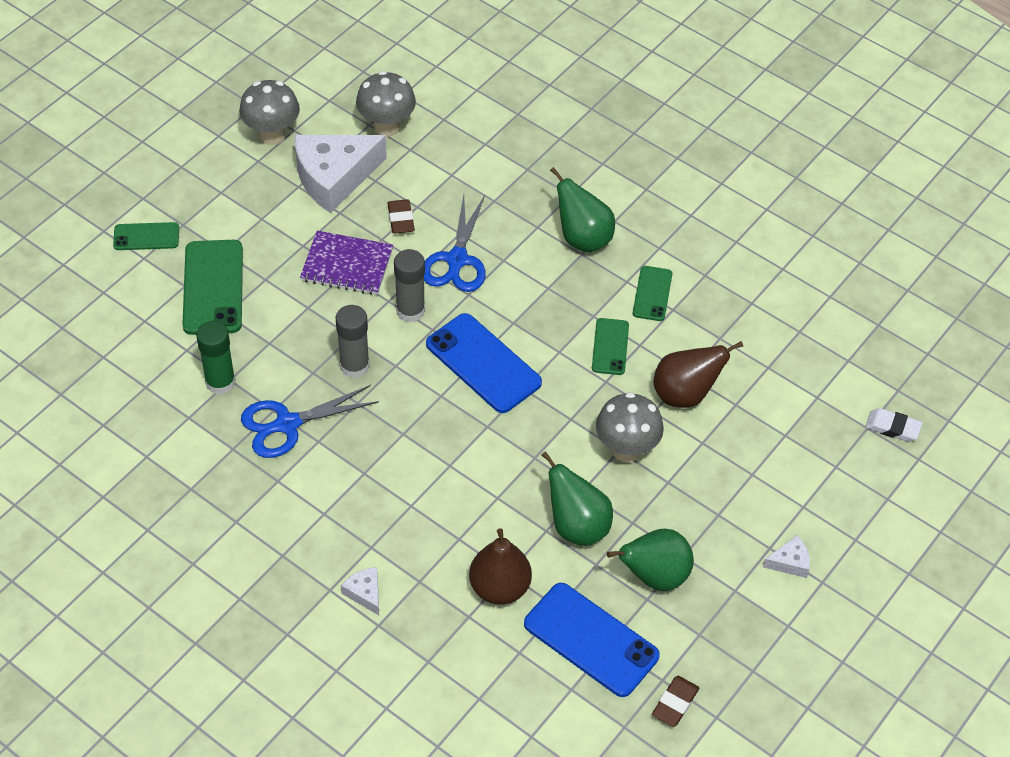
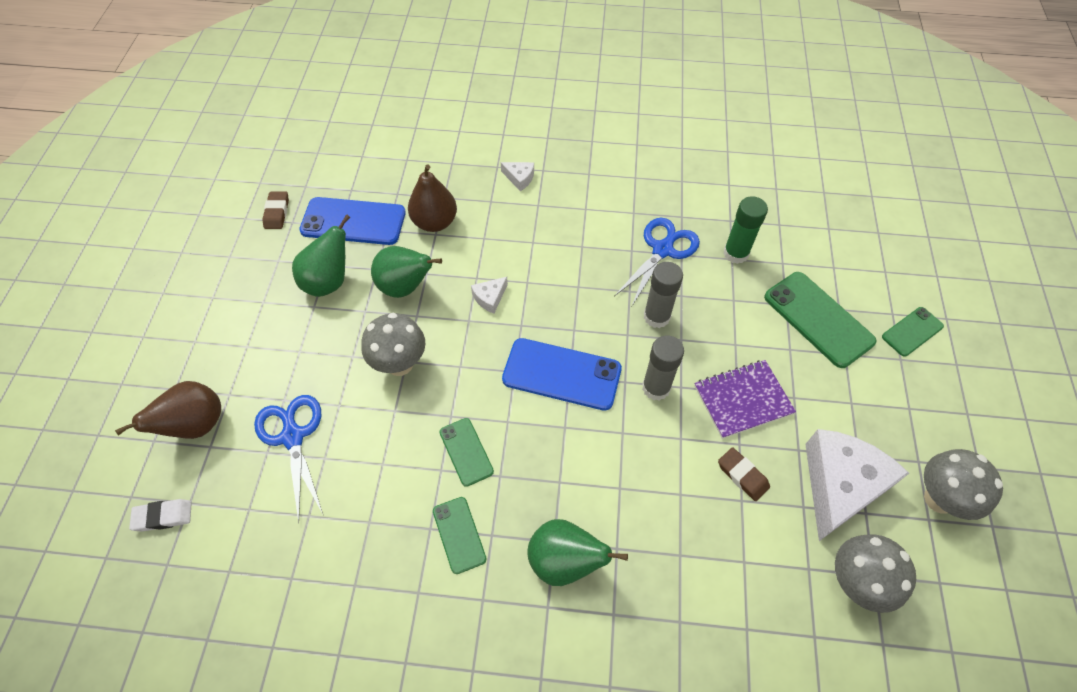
camera: 150 degrees right, 5 degrees up
(457, 260) = (659, 462): blue scissors -> blue scissors (293, 437)
(685, 394) = (374, 442): brown pear -> brown pear (195, 425)
(789, 562) = (226, 343): white cheese -> white cheese (490, 298)

